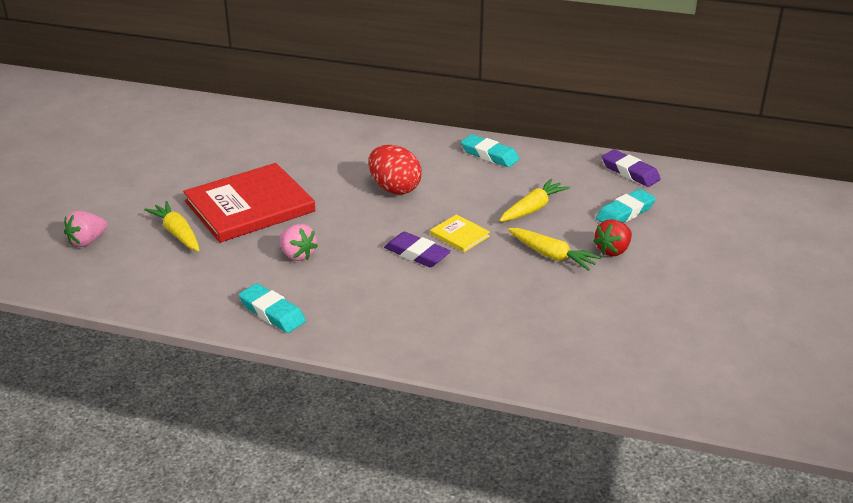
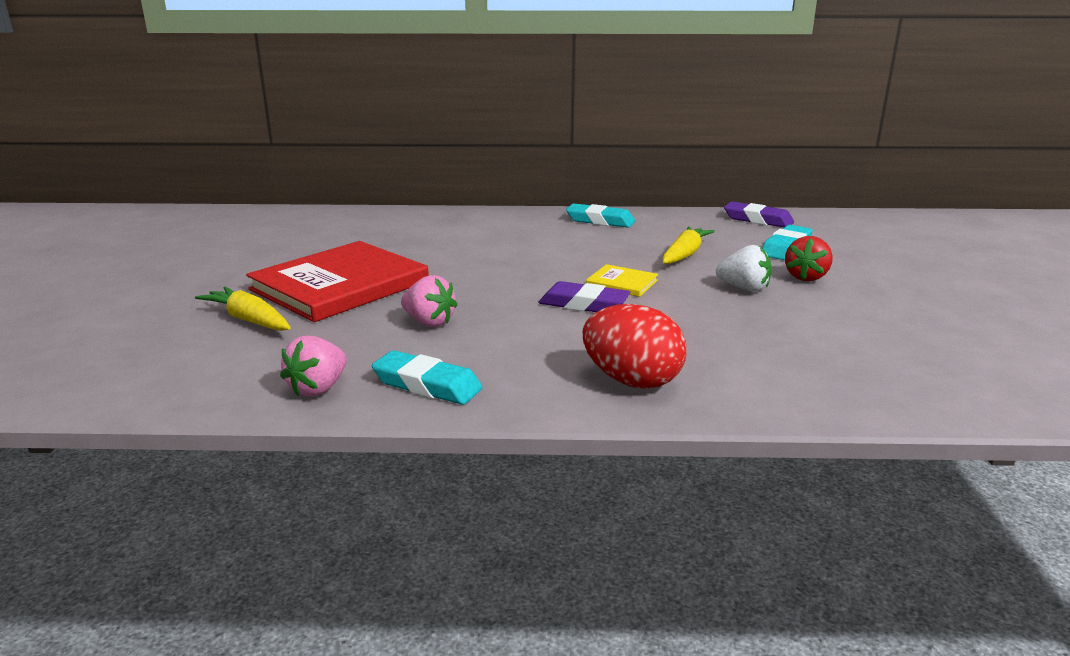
camera: 15 degrees left, 10 degrees down
(87, 241) = (113, 342): pink strawberry -> pink strawberry (318, 388)
(394, 188) = (514, 254): red egg -> red egg (632, 380)
(552, 255) = (744, 288): yellow carrot -> white strawberry

